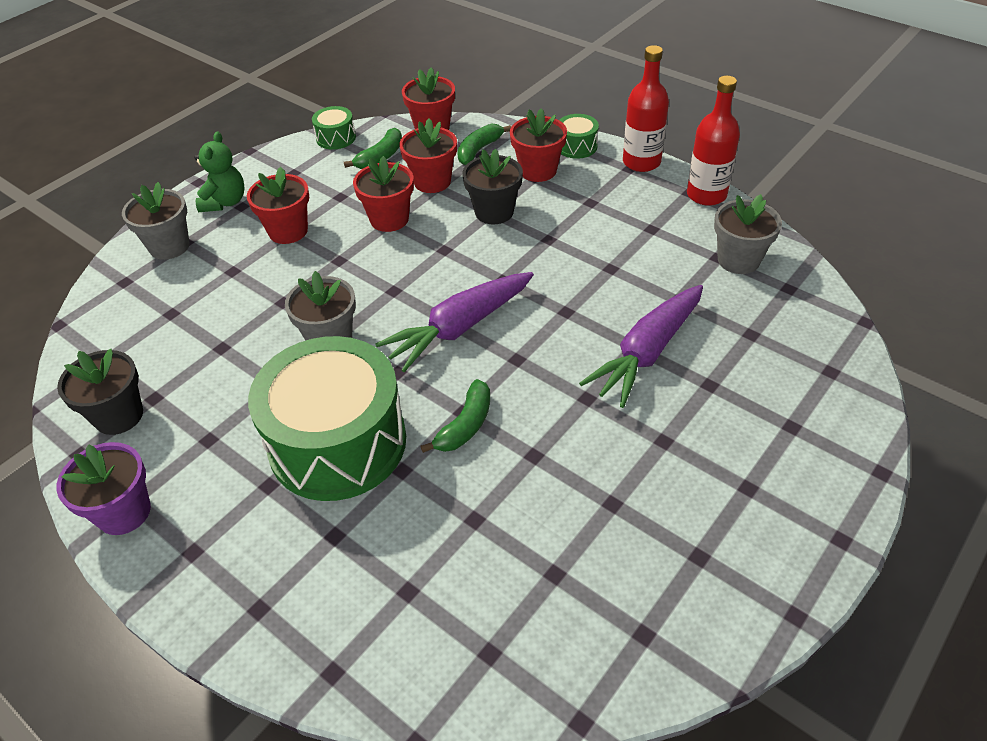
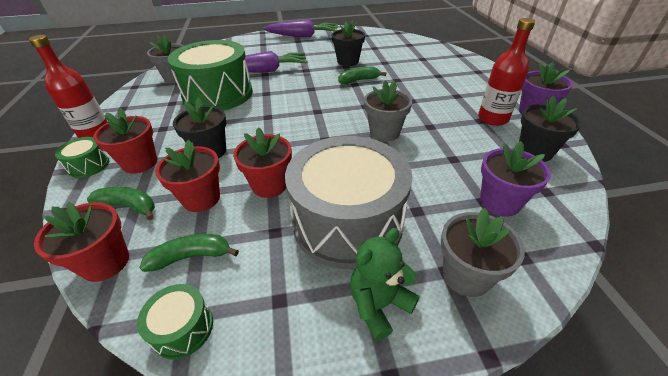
camera: 140 degrees left, 5 degrees down
(154, 320) = (499, 202): none -> purple flower pot
(288, 231) = (347, 222): red flower pot -> grey drum
(338, 443) = (416, 95): green drum -> green drum (218, 94)
(459, 328) = (317, 108): purple carrot -> purple carrot (302, 36)
(479, 150) = (129, 206): green banana -> green banana turned 150 degrees counterclockwise
(547, 473) = (348, 61): none -> black flower pot
(706, 195) = (121, 103): red bottle -> red bottle (493, 118)

